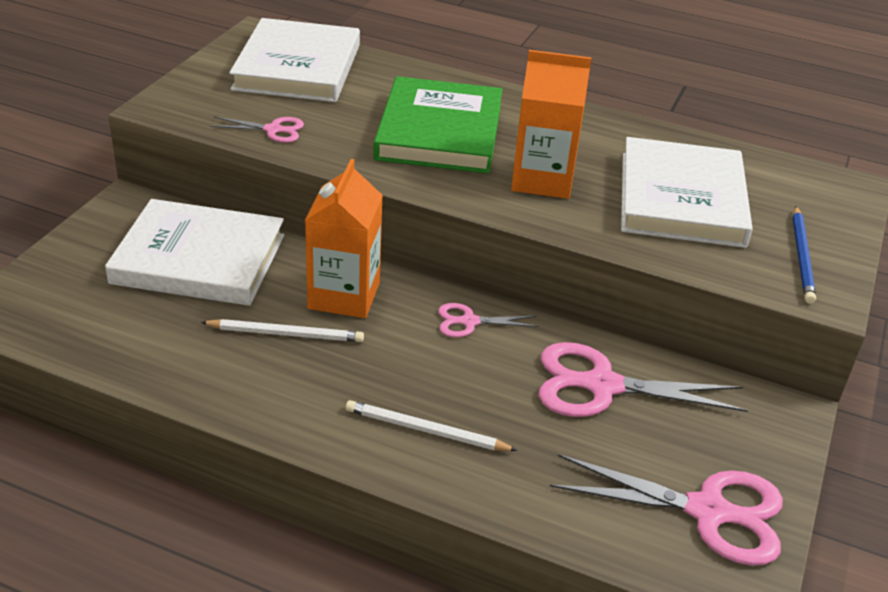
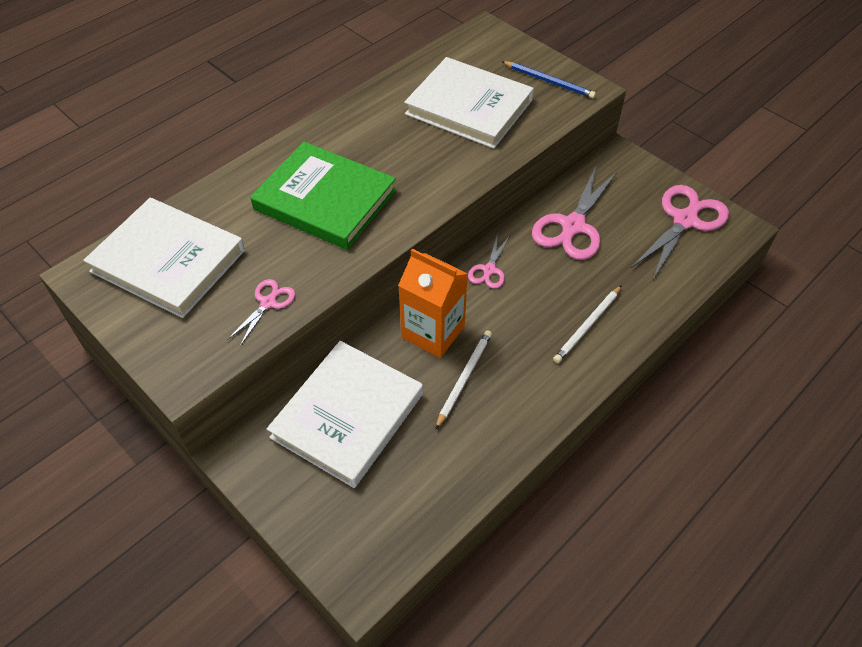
camera: 65 degrees left, 15 degrees up
(542, 179) = (416, 165): orange carton -> none

